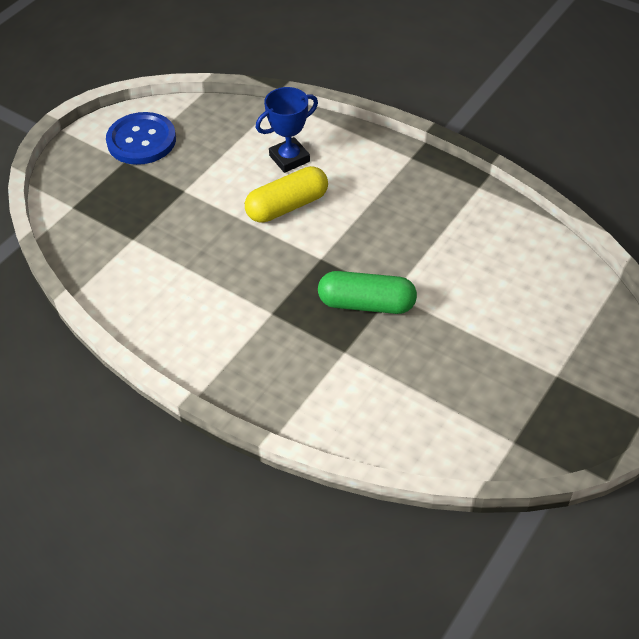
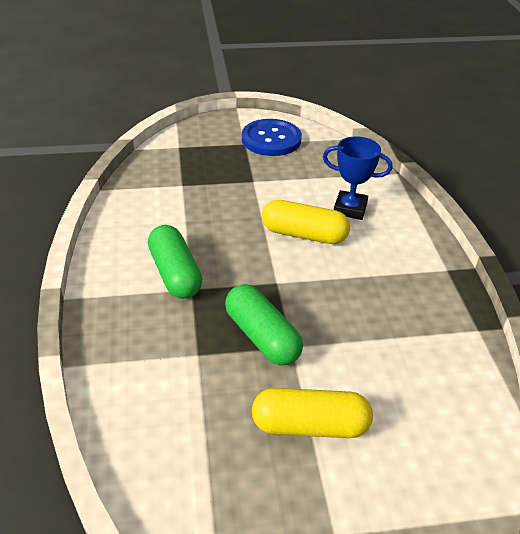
camera: 45 degrees right, 10 degrees down
(243, 312) = (175, 274): none -> green capsule
(469, 331) = (310, 426): none -> yellow capsule

